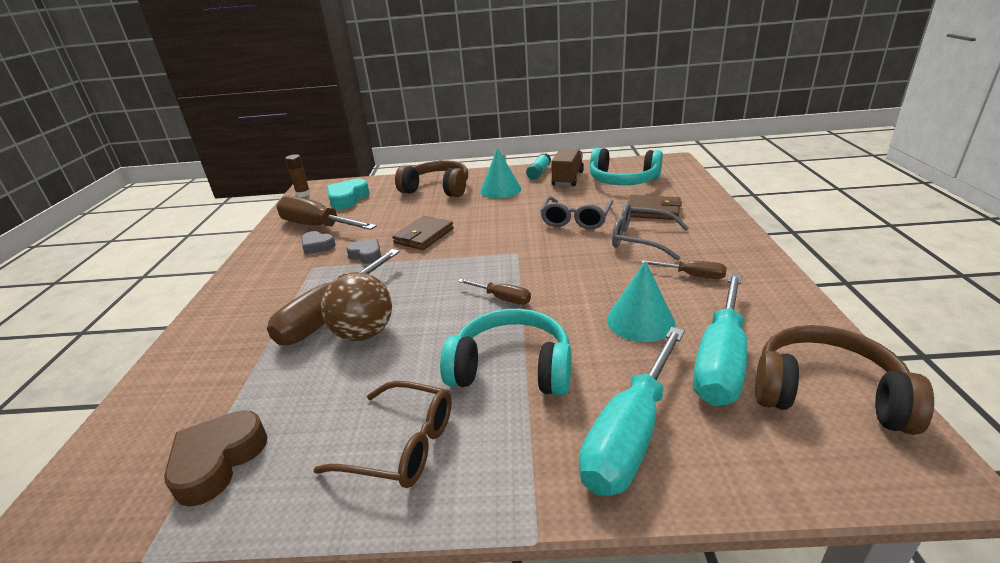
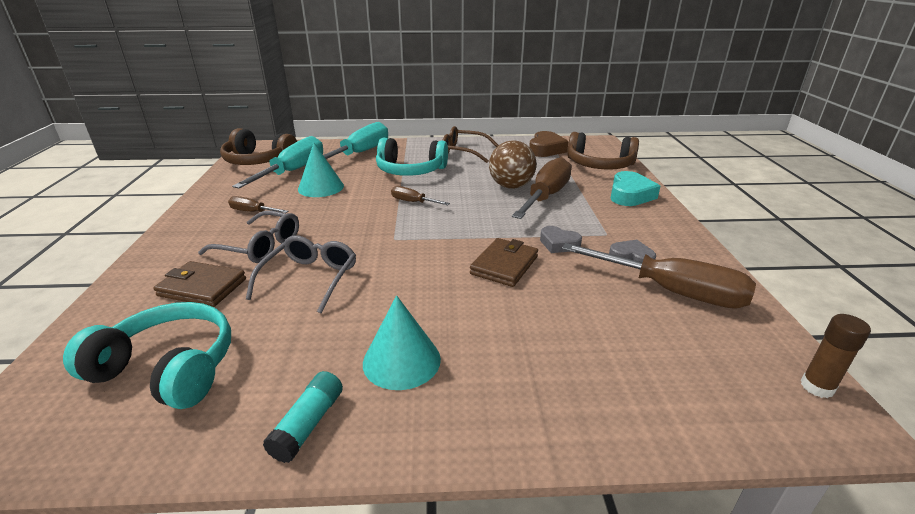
camera: 175 degrees right, 0 degrees up
(347, 199) = (693, 359): turquoise heart -> turquoise heart (630, 195)
(437, 189) = (526, 376): brown headphones -> brown headphones (599, 165)
(568, 179) = (262, 388): brown truck -> none

